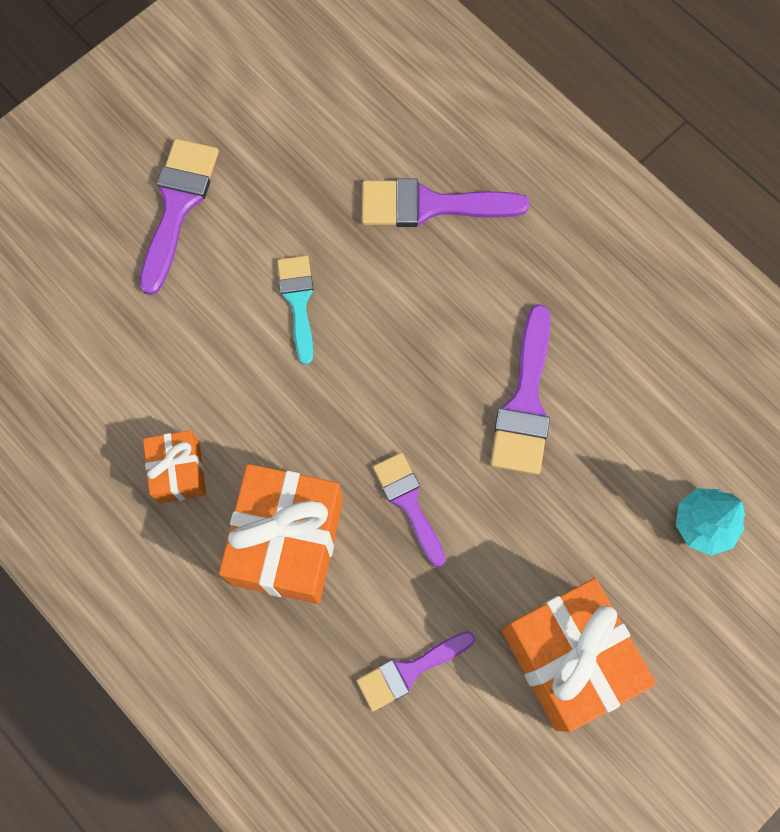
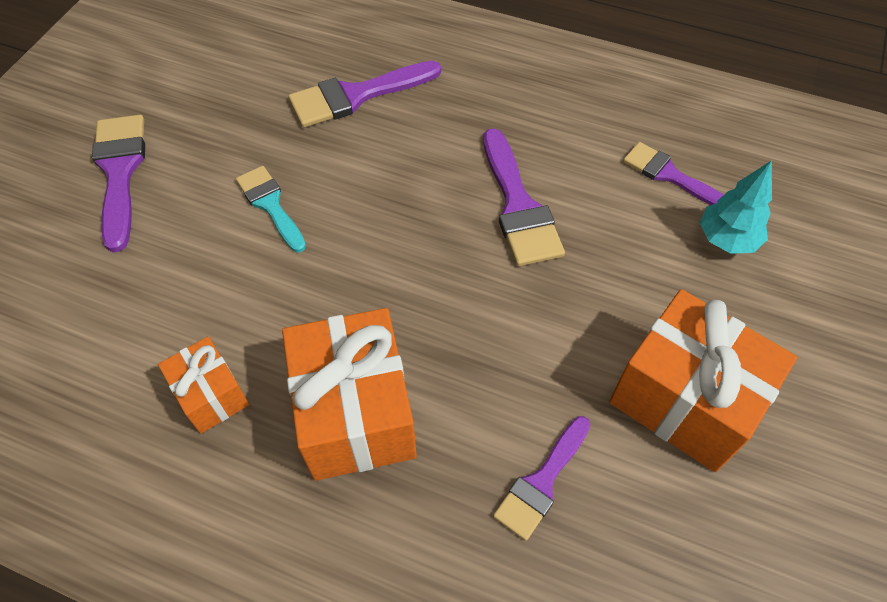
camera: 25 degrees left, 15 degrees down
(409, 503) = (458, 328): purple brush -> purple brush (669, 175)

